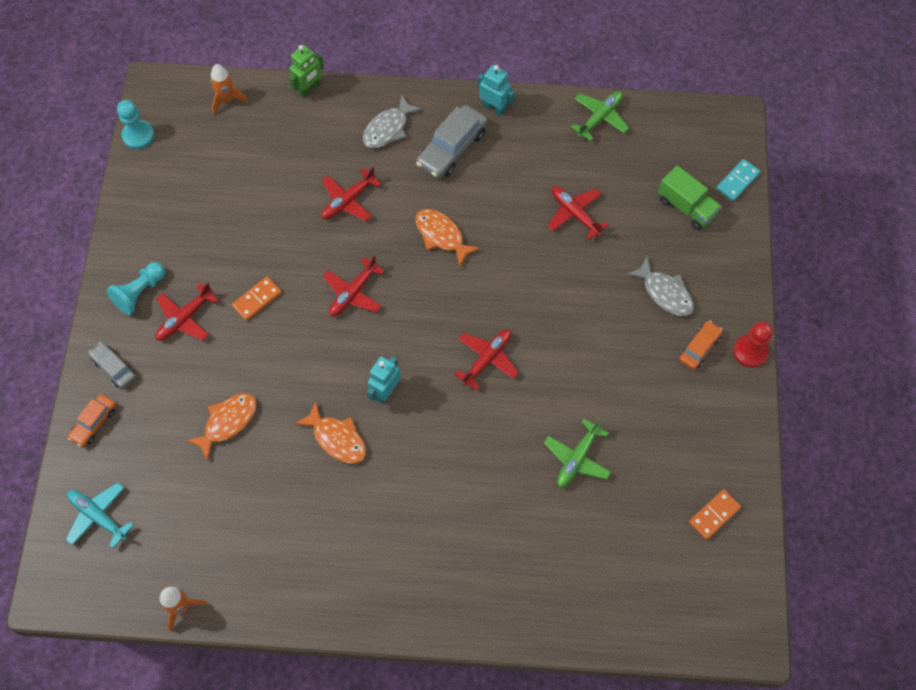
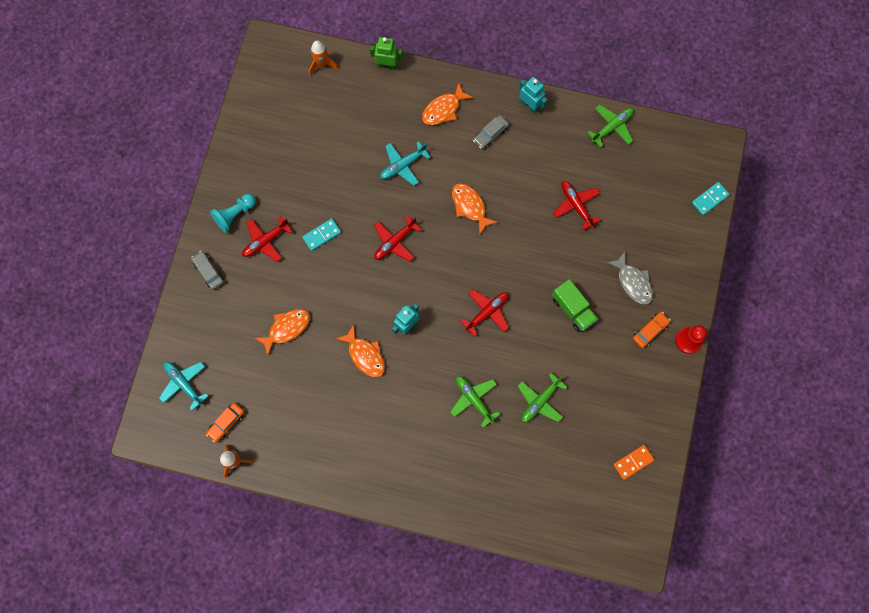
camera: 10 degrees right, 10 degrees up
(94, 423) = (189, 312): orange car -> orange car (226, 423)
(138, 135) = (249, 84): turquoise pawn -> none
(257, 299) = (322, 235): orange domino -> turquoise domino
(309, 89) = (387, 65): green robot -> green robot turned 135 degrees counterclockwise
(348, 201) = (403, 165): red plane -> turquoise plane
(388, 128) = (443, 109): grey fish -> orange fish
(452, 148) = (490, 134): grey car -> grey car, size x0.59
(490, 471) = (474, 399): none -> green plane
(686, 207) = (664, 214): green truck -> green truck (573, 309)

